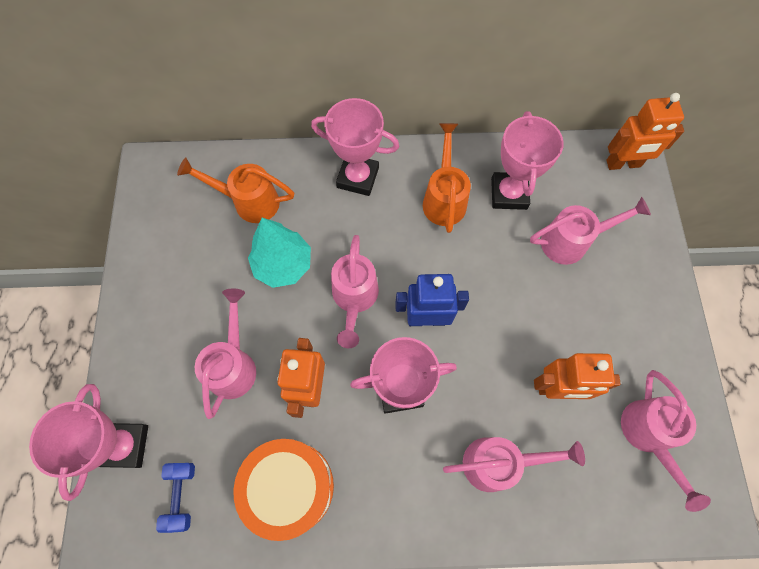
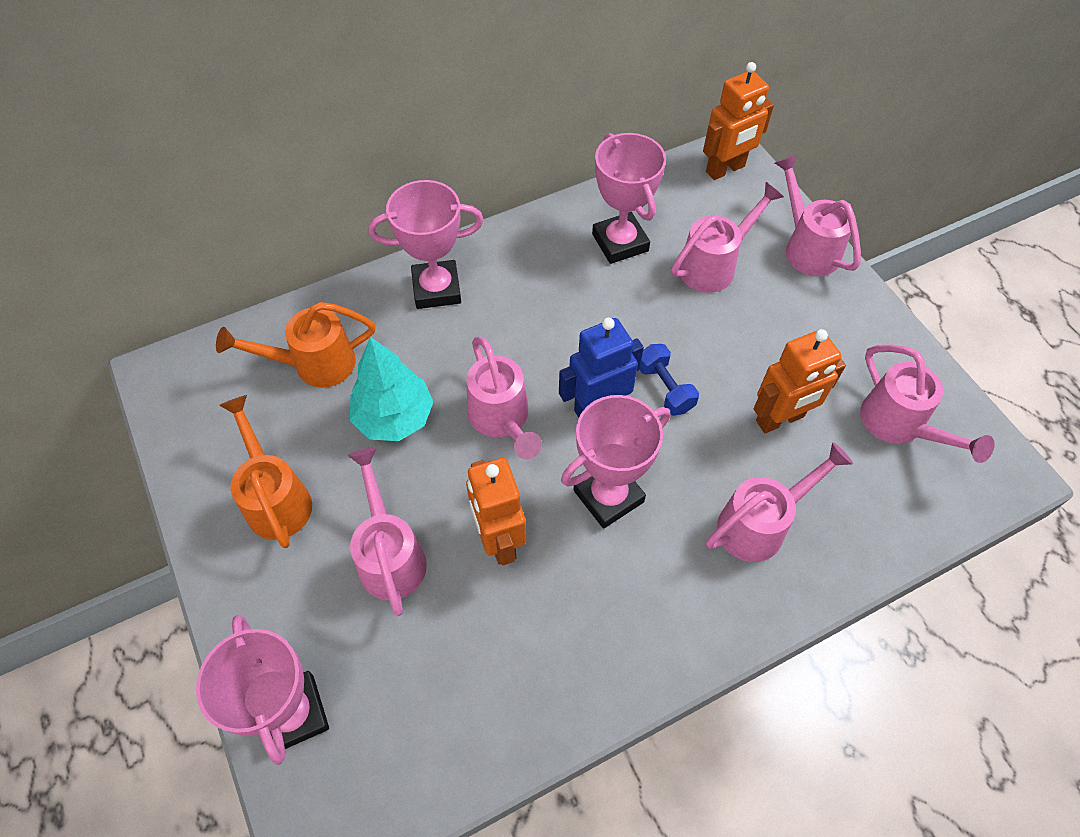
camera: 25 degrees left, 10 degrees down
(181, 496) = (400, 738): blue dumbbell -> blue dumbbell (665, 388)
(290, 487) = (534, 662): orange drum -> none
(444, 198) = (550, 274): orange watering can -> orange watering can (276, 498)
(654, 256) = (807, 247): none -> pink watering can

